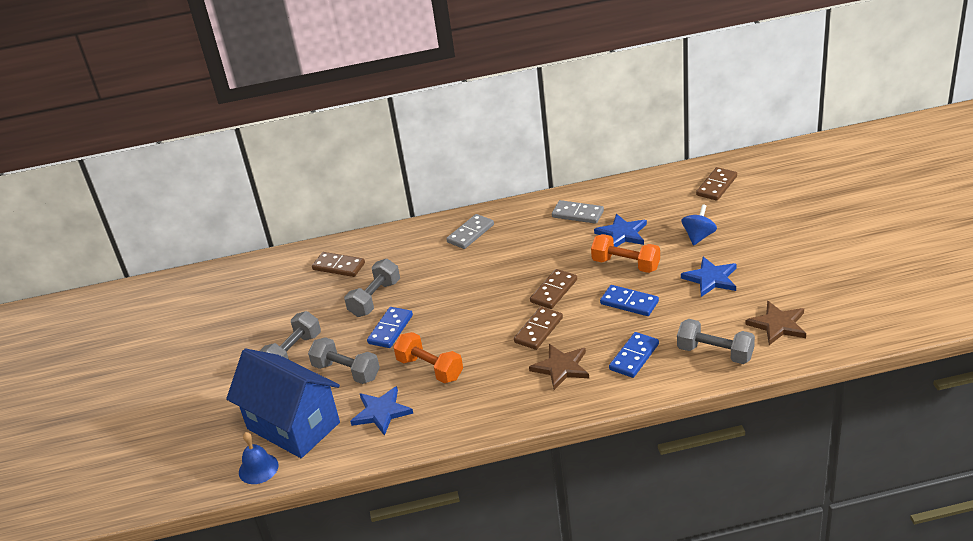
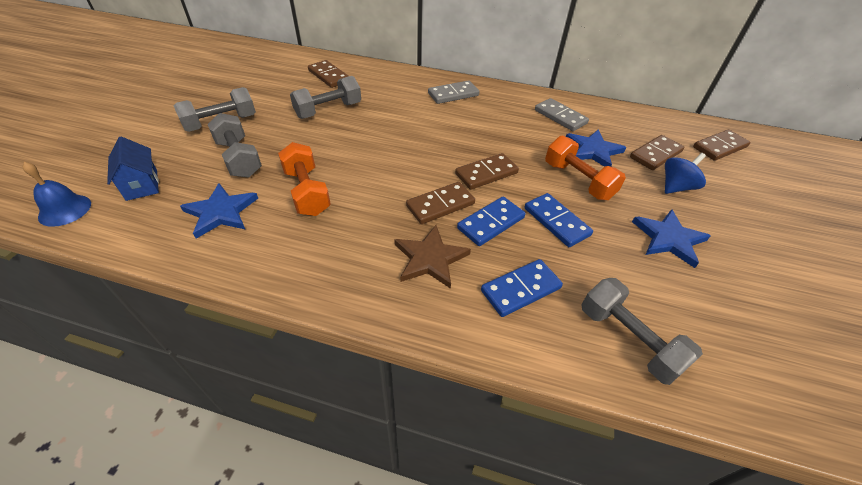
camera: 20 degrees right, 10 degrees up
(293, 425) = (142, 185): blue house -> blue house, size x0.47
(390, 329) = (313, 140): blue domino -> blue domino (490, 223)
(671, 215) = (655, 155): none -> brown domino
(778, 325) = (737, 344): brown star -> none

